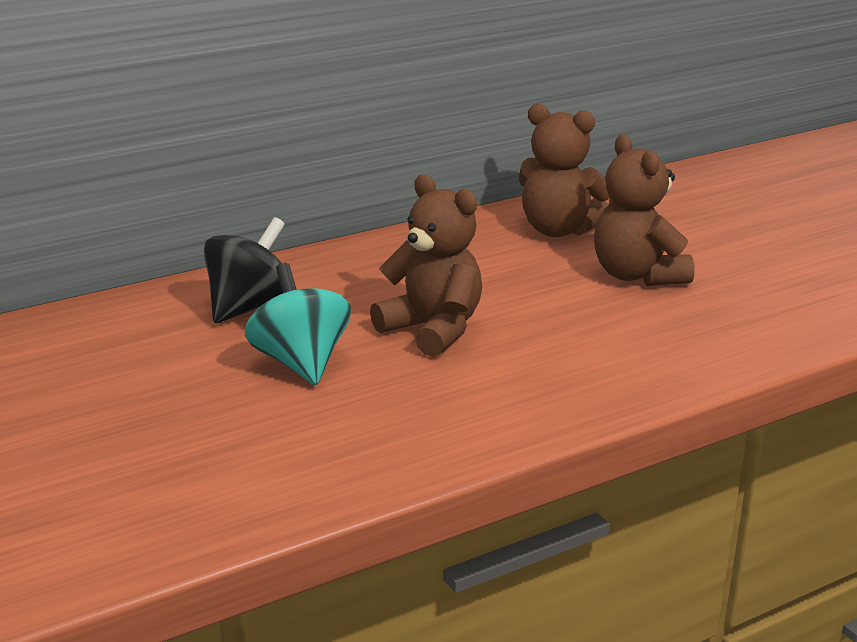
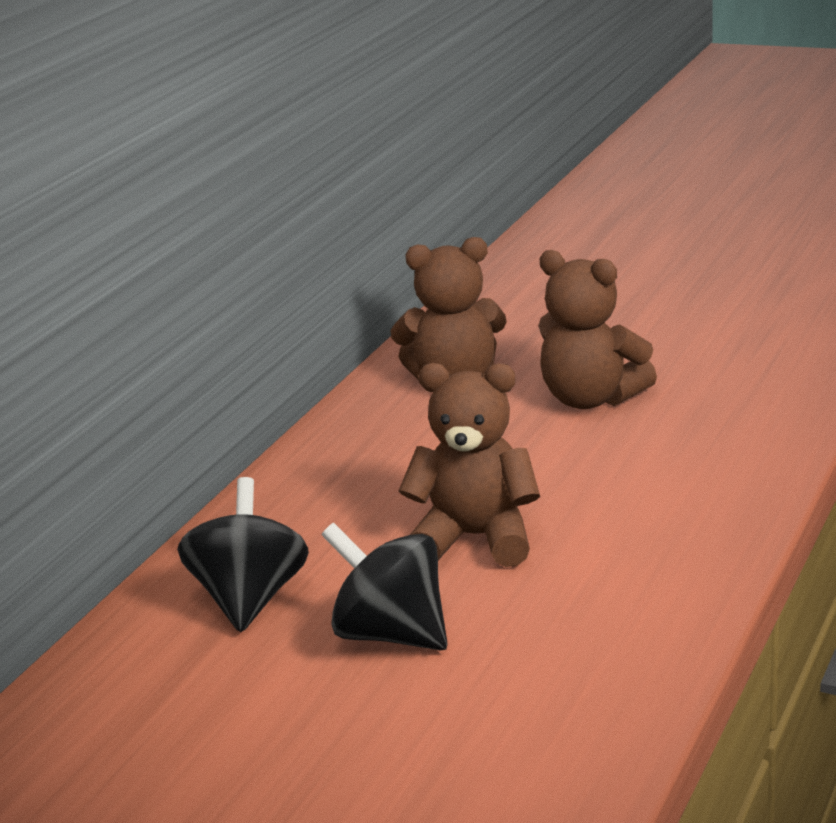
camera: 30 degrees left, 0 degrees up
(300, 363) = (391, 633): turquoise spinning top -> black spinning top

